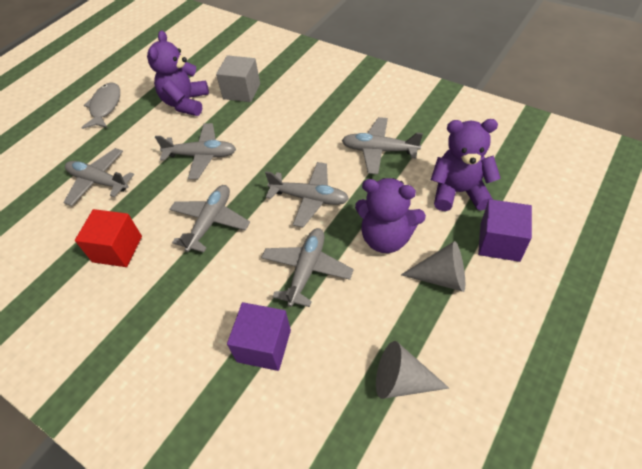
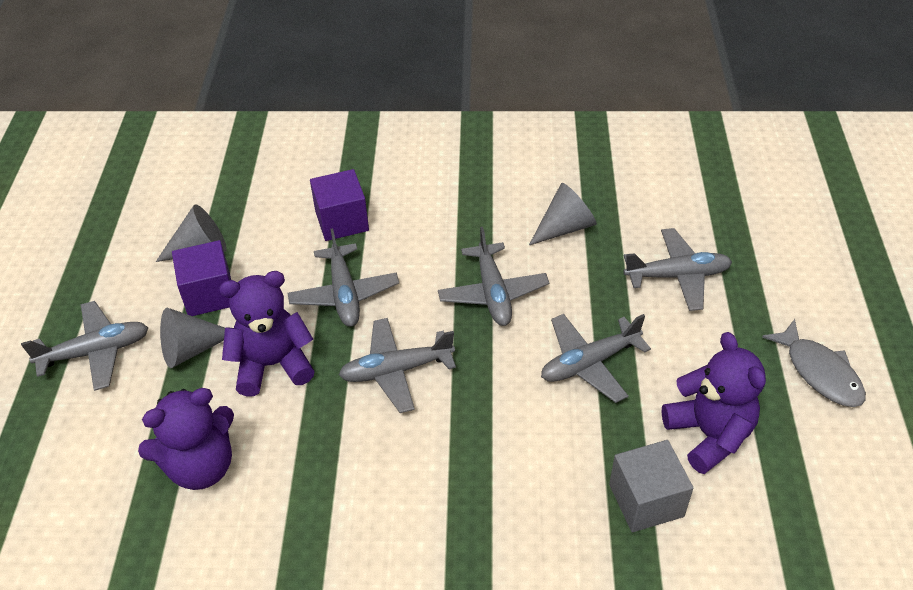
camera: 145 degrees right, 5 degrees down
(117, 249) = (565, 227): red cube -> grey cone
(379, 150) = (343, 485): grey plane -> grey plane (95, 352)
(499, 242) = (131, 418): purple cube -> purple cube (209, 294)

